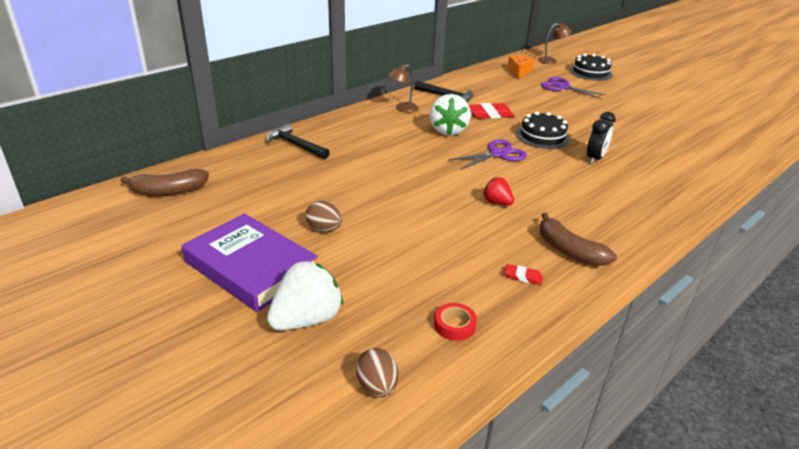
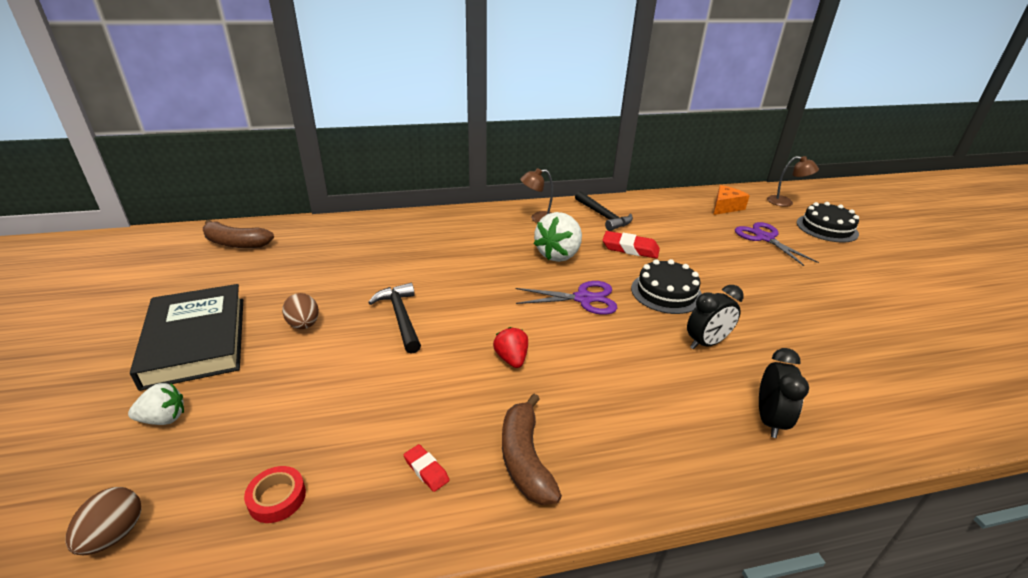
camera: 30 degrees right, 0 degrees up
(251, 267) = (196, 340): purple book -> black book
(295, 145) = (389, 229): black hammer -> black hammer (400, 317)
(306, 319) = (164, 418): white strawberry -> white strawberry, size x0.56
(664, 187) = (769, 420): none -> black clock

